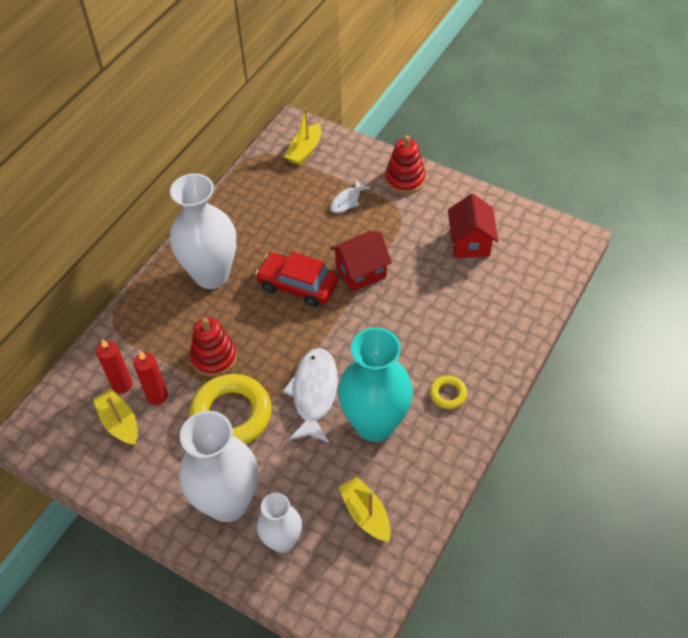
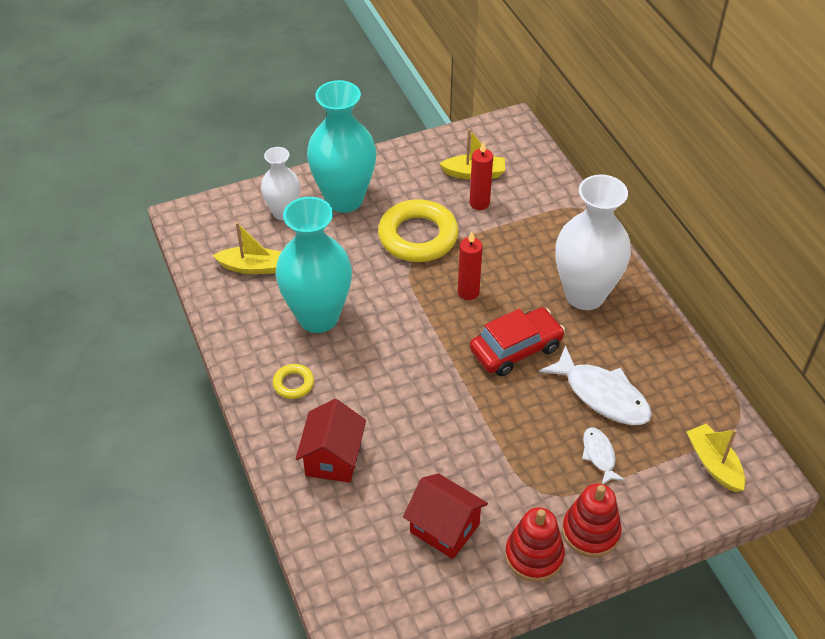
camera: 125 degrees right, 5 degrees down
(122, 384) = (511, 189): red candle -> red candle (468, 292)
(214, 357) = (486, 253): red stacking toy -> red stacking toy (534, 555)
(227, 502) = (344, 199): white vase -> turquoise vase
(314, 393) = (386, 295): white fish -> white fish (602, 395)
(361, 272) = (489, 407): red house -> red house (333, 458)

